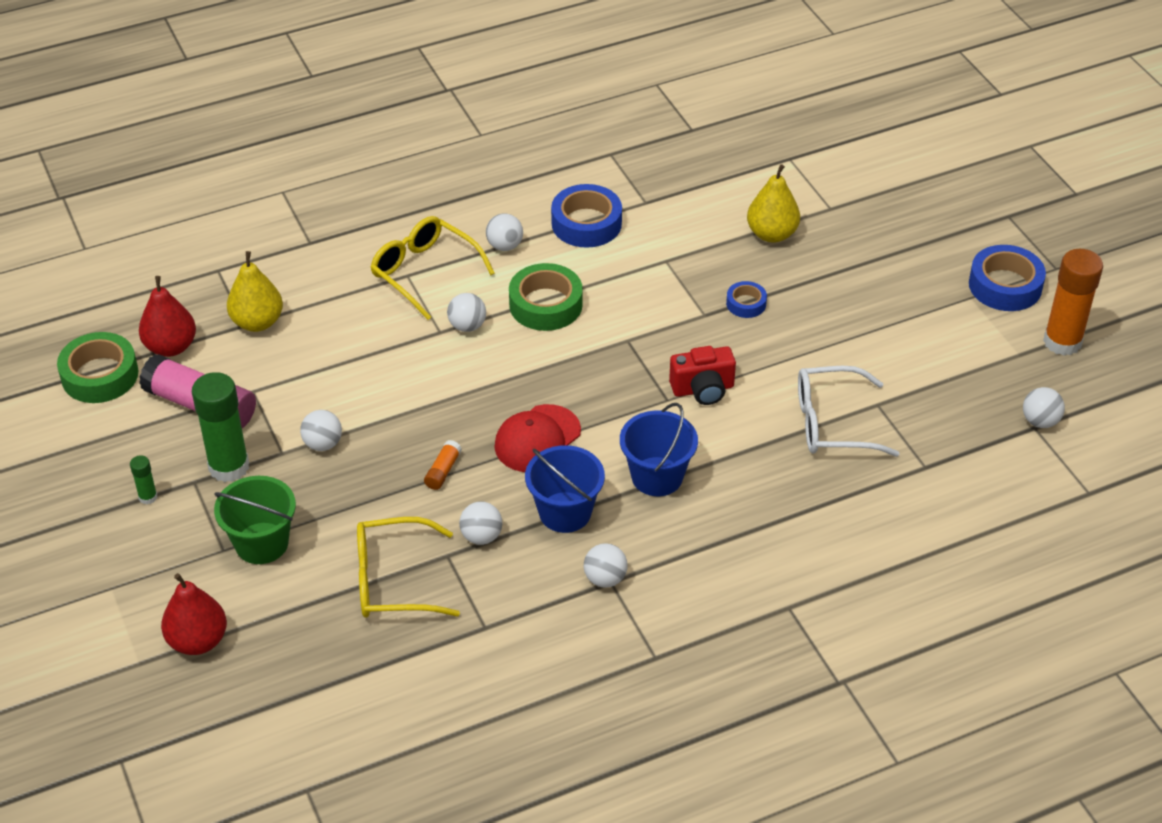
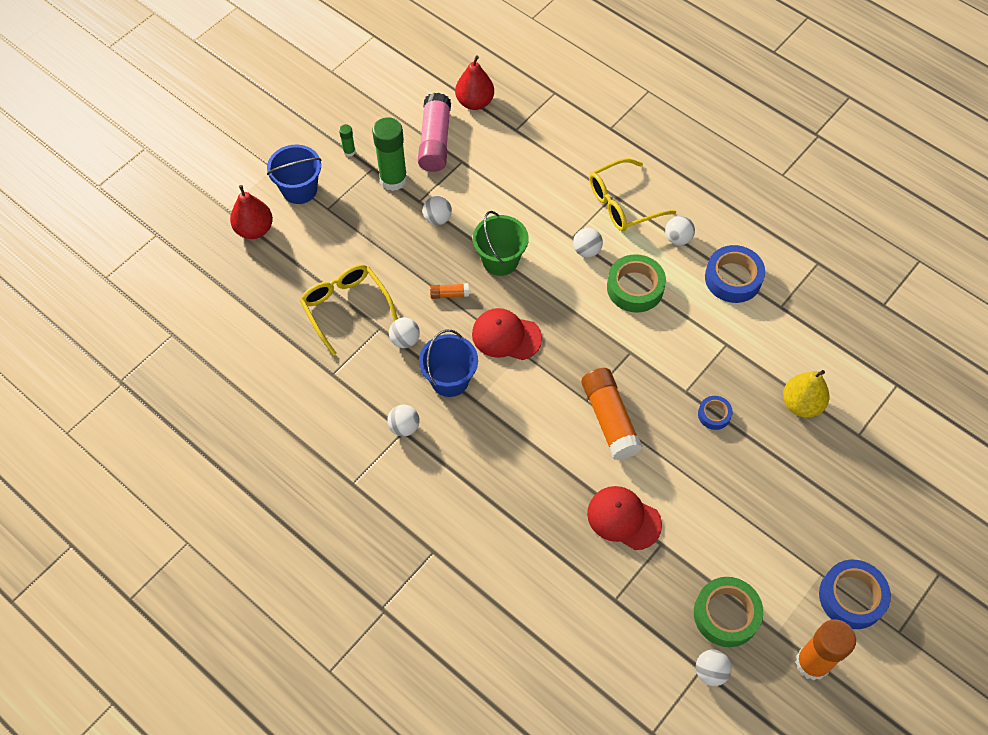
camera: 65 degrees right, 15 degrees up
(100, 375) = (432, 80): green tape -> green tape (726, 614)
(257, 322) = (521, 135): yellow pear -> none
(261, 543) = (342, 225): green bucket -> green bucket (500, 260)
(424, 272) = (622, 203): yellow glasses -> yellow glasses turned 135 degrees counterclockwise
(657, 476) = (510, 422): blue bucket -> blue bucket (299, 189)
(703, 389) = (609, 419): red camera -> orange glue stick
(832, 423) = (623, 518): white glasses -> red cap

